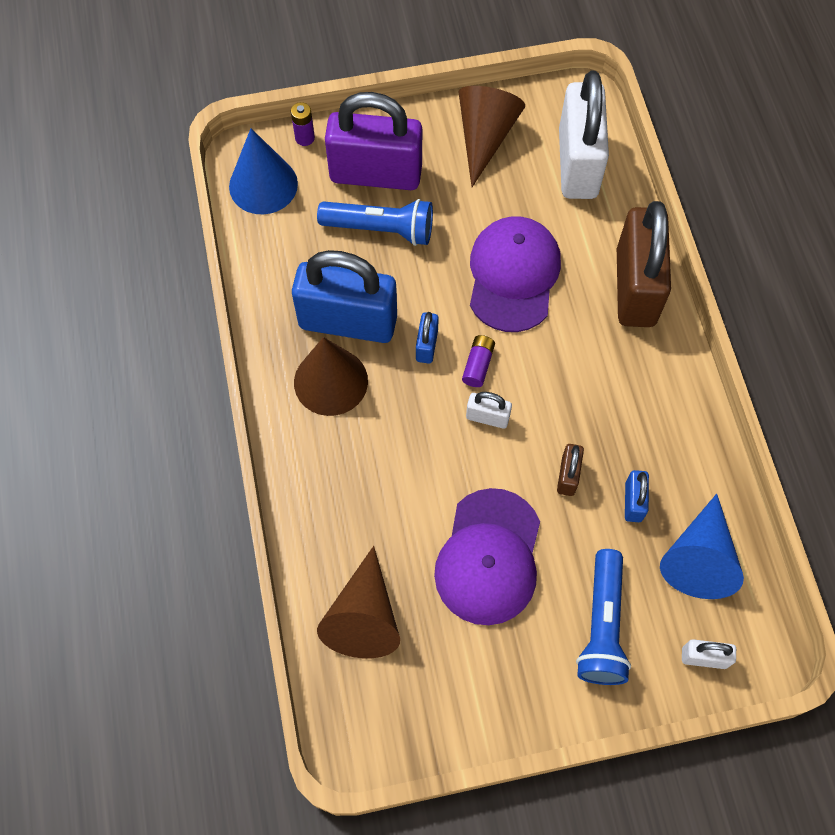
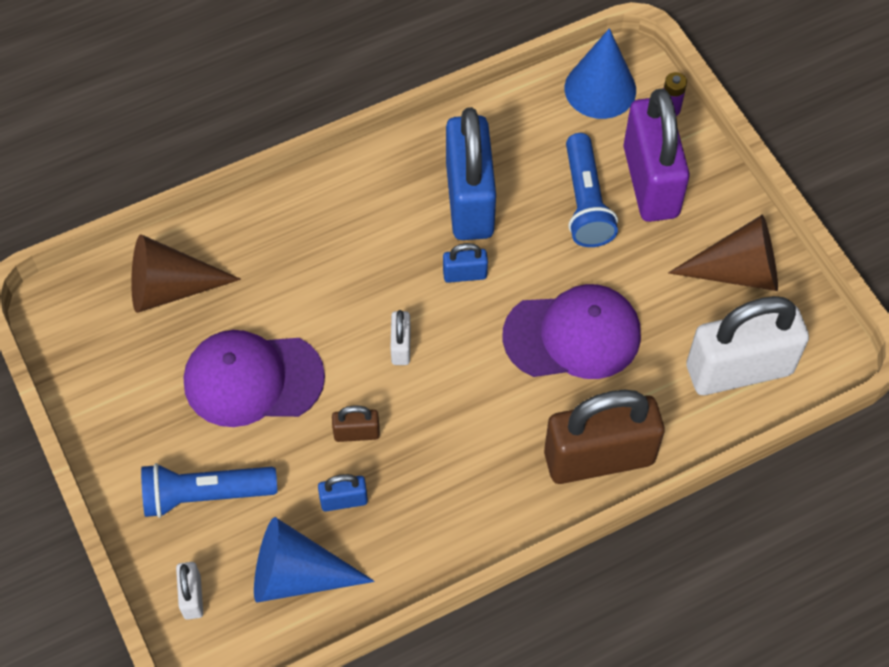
camera: 75 degrees right, 5 degrees down
(330, 381) = (400, 202): brown cone -> none
(478, 365) = (457, 325): purple battery -> none

